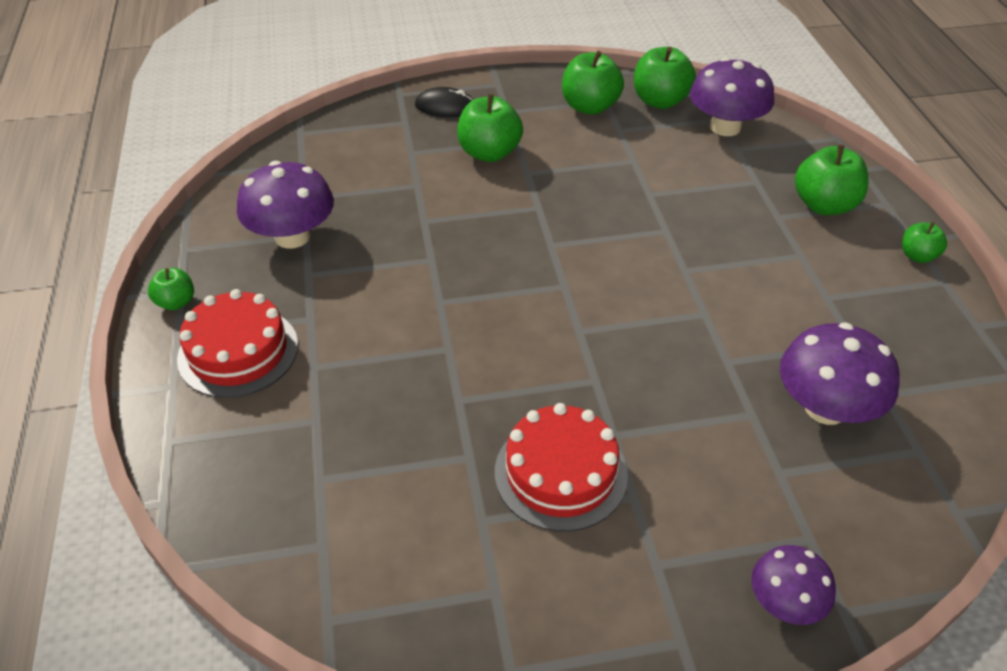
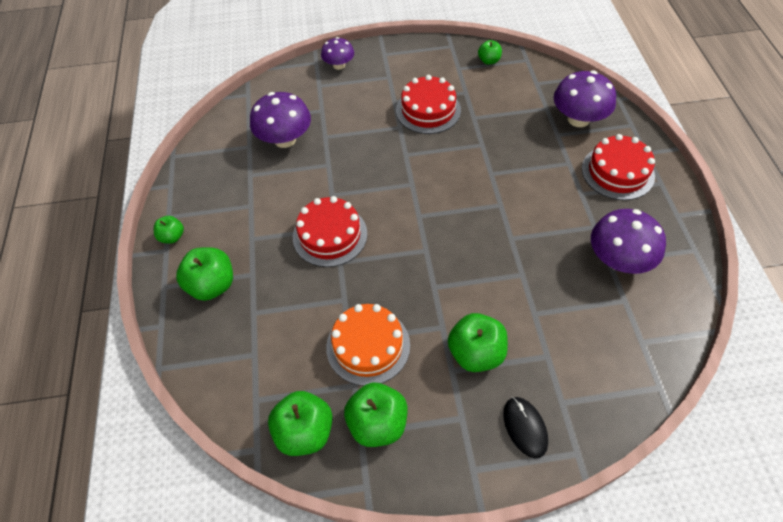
camera: 175 degrees left, 10 degrees up
(176, 302) = (675, 205): green apple -> green apple (489, 61)
(445, 107) = (525, 427): black mouse -> black mouse turned 60 degrees clockwise
(611, 157) = (368, 346): none -> orange cake
(690, 260) = (330, 235): none -> red cake
(725, 127) = (254, 386): purple mushroom -> purple mushroom (578, 119)

